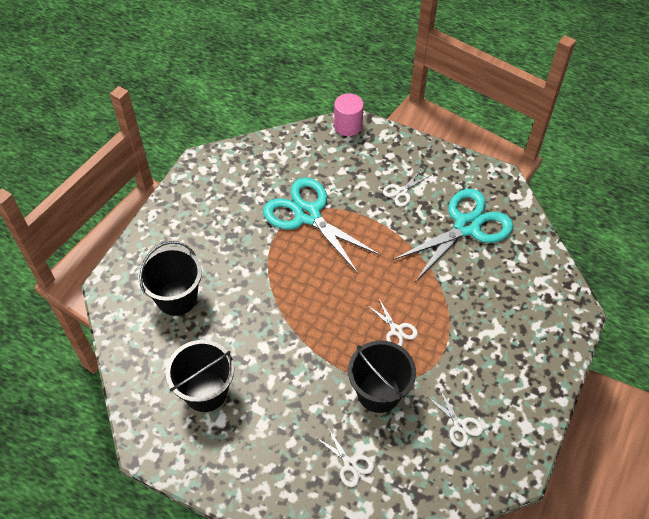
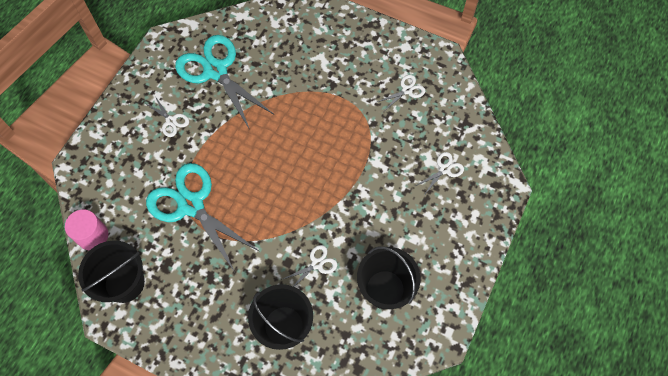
camera: 90 degrees left, 10 degrees up
(308, 215) = (191, 204): turquoise scissors -> turquoise scissors turned 90 degrees clockwise
(348, 125) = (79, 167): pink cylinder -> pink cylinder (93, 236)
(379, 392) = (380, 147): black bucket -> black bucket (124, 283)
(396, 330) = (321, 131): white scissors -> white scissors (317, 264)

